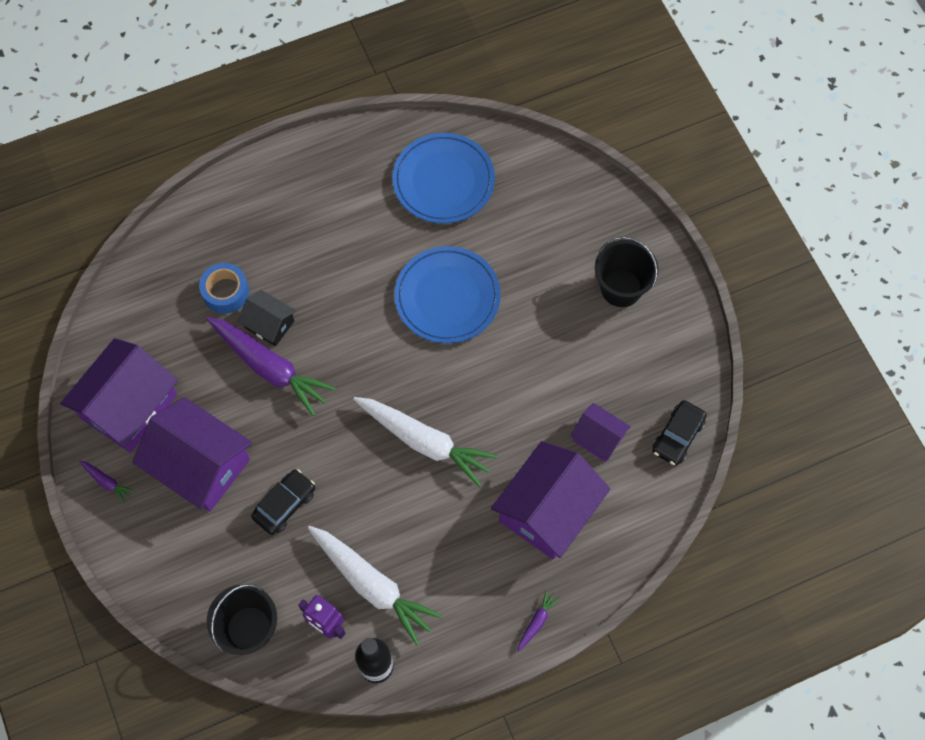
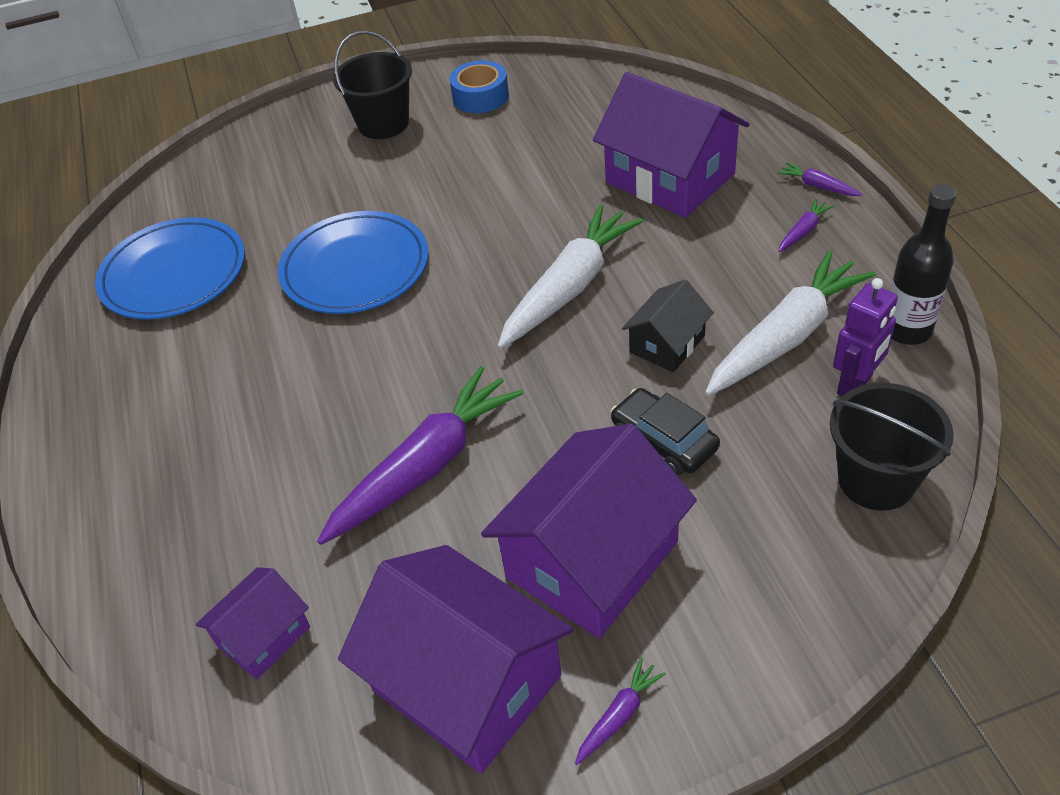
camera: 80 degrees left, 20 degrees down
(225, 292) = (272, 533): blue tape -> blue tape (480, 96)
(269, 324) = (348, 469): black house -> black house (667, 344)
(482, 606) = (803, 231): none -> purple carrot
(598, 438) = (576, 140): purple house -> purple house (263, 636)
(677, 436) = (578, 85): black car -> none

